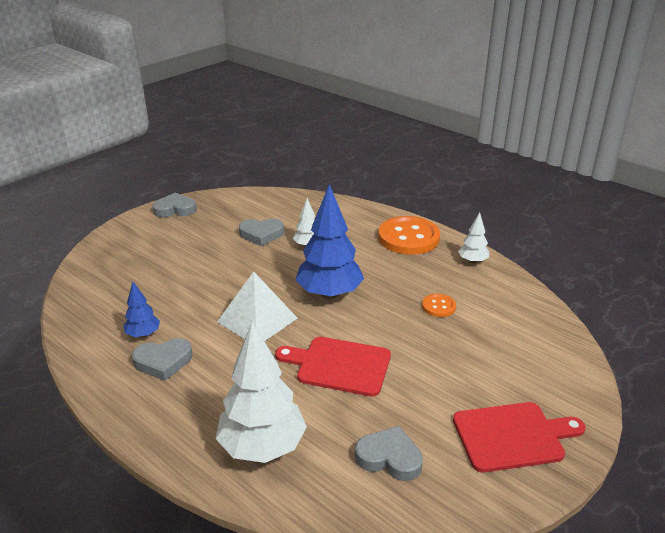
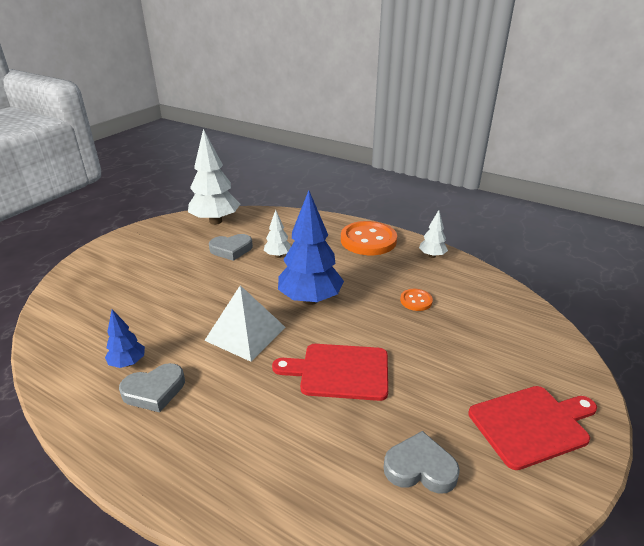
camera: 10 degrees left, 0 degrees up
(175, 209) = (142, 234): grey heart -> none
(262, 447) = (282, 476): white tree -> white tree (216, 221)

